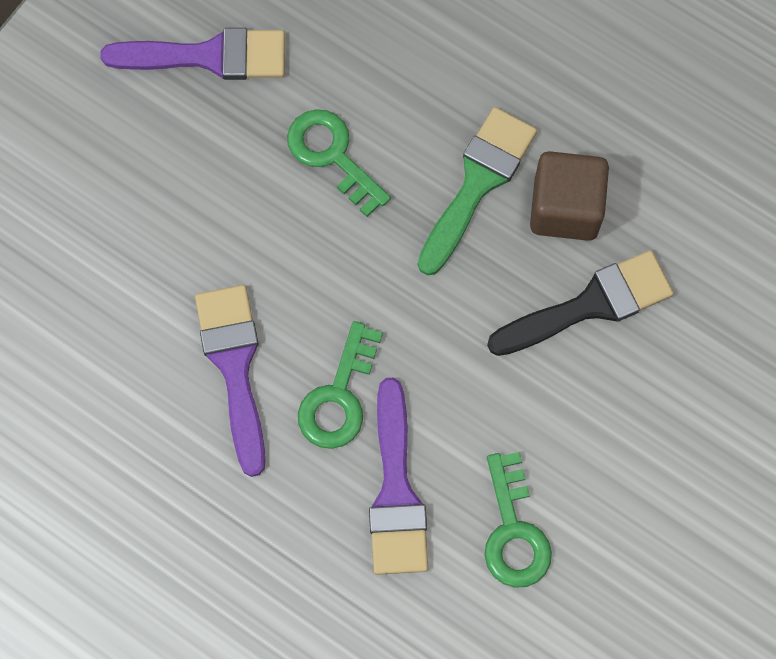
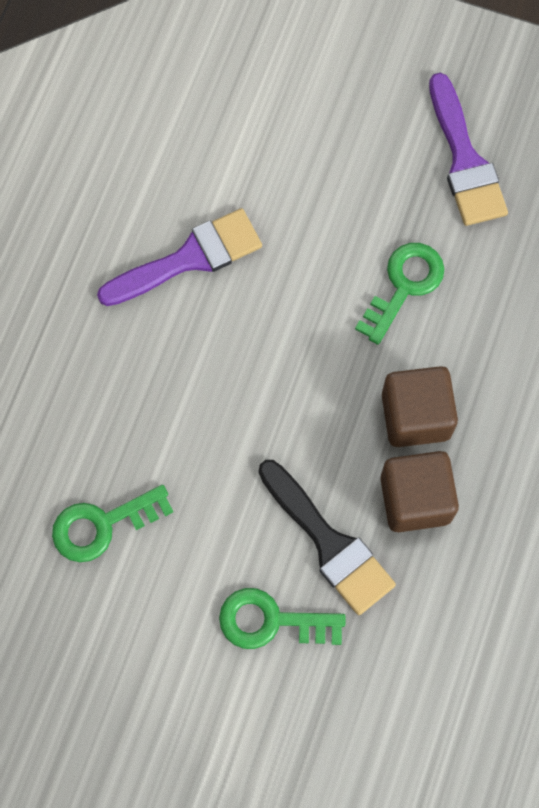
camera: 75 degrees right, 0 degrees up
(339, 396) = (185, 349): green key -> green key (271, 621)
(396, 490) = (114, 417): purple brush -> none
(477, 184) = (415, 416): green brush -> brown cube

